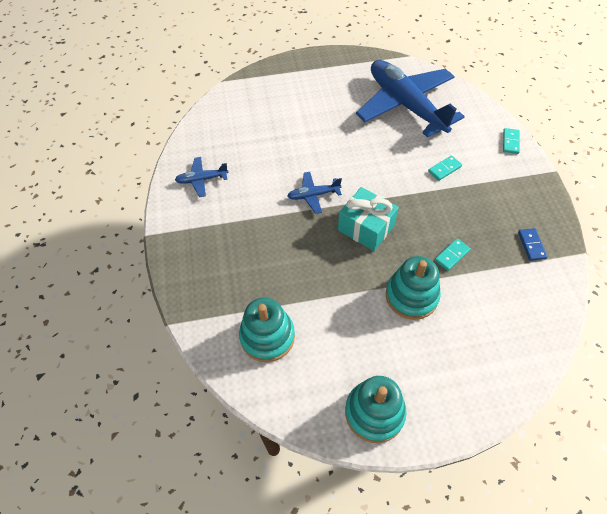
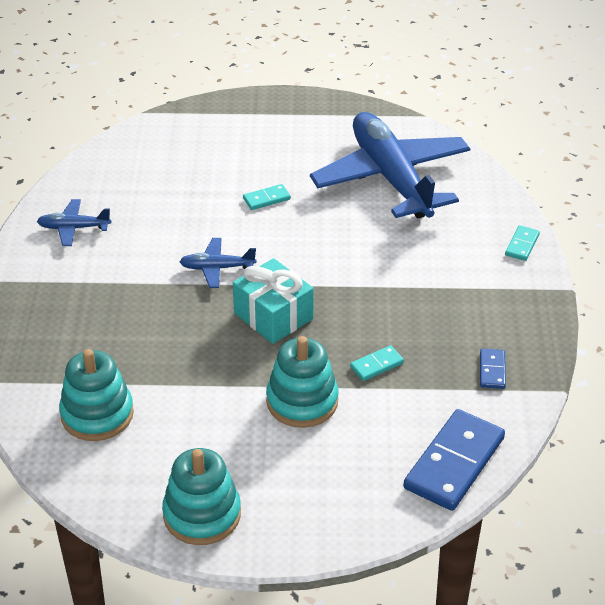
camera: 10 degrees right, 15 degrees down
(444, 169) = (412, 264): turquoise domino -> turquoise domino (266, 199)
(536, 328) = (454, 463): none -> blue domino

